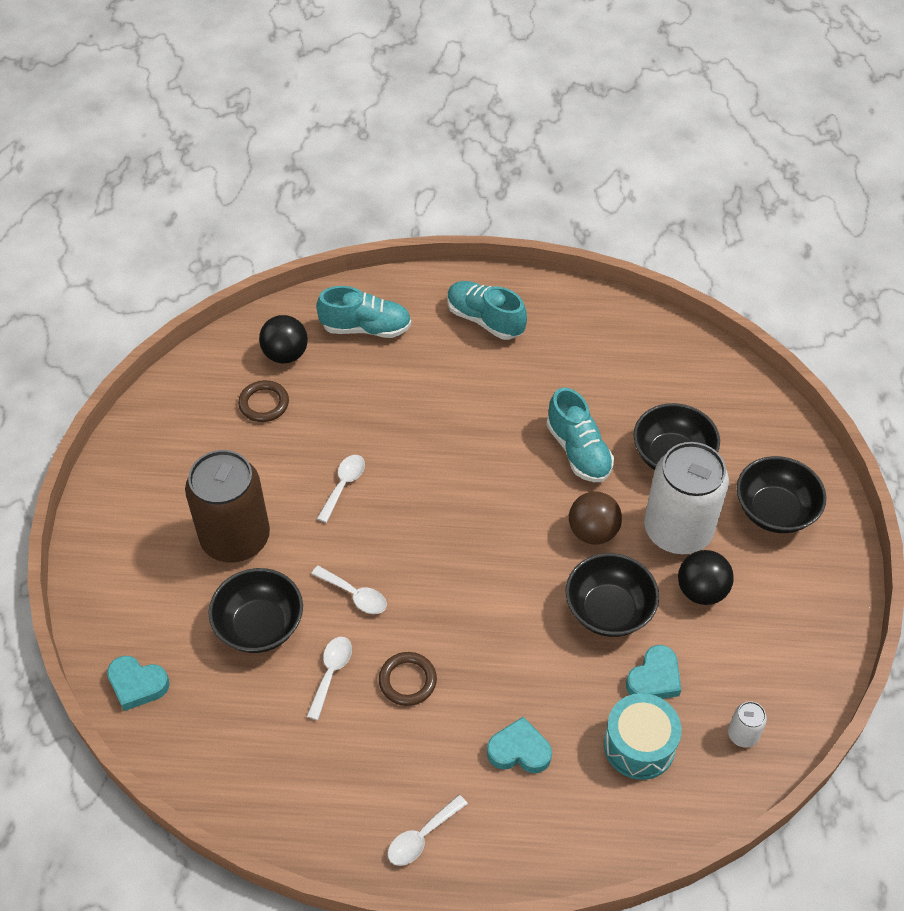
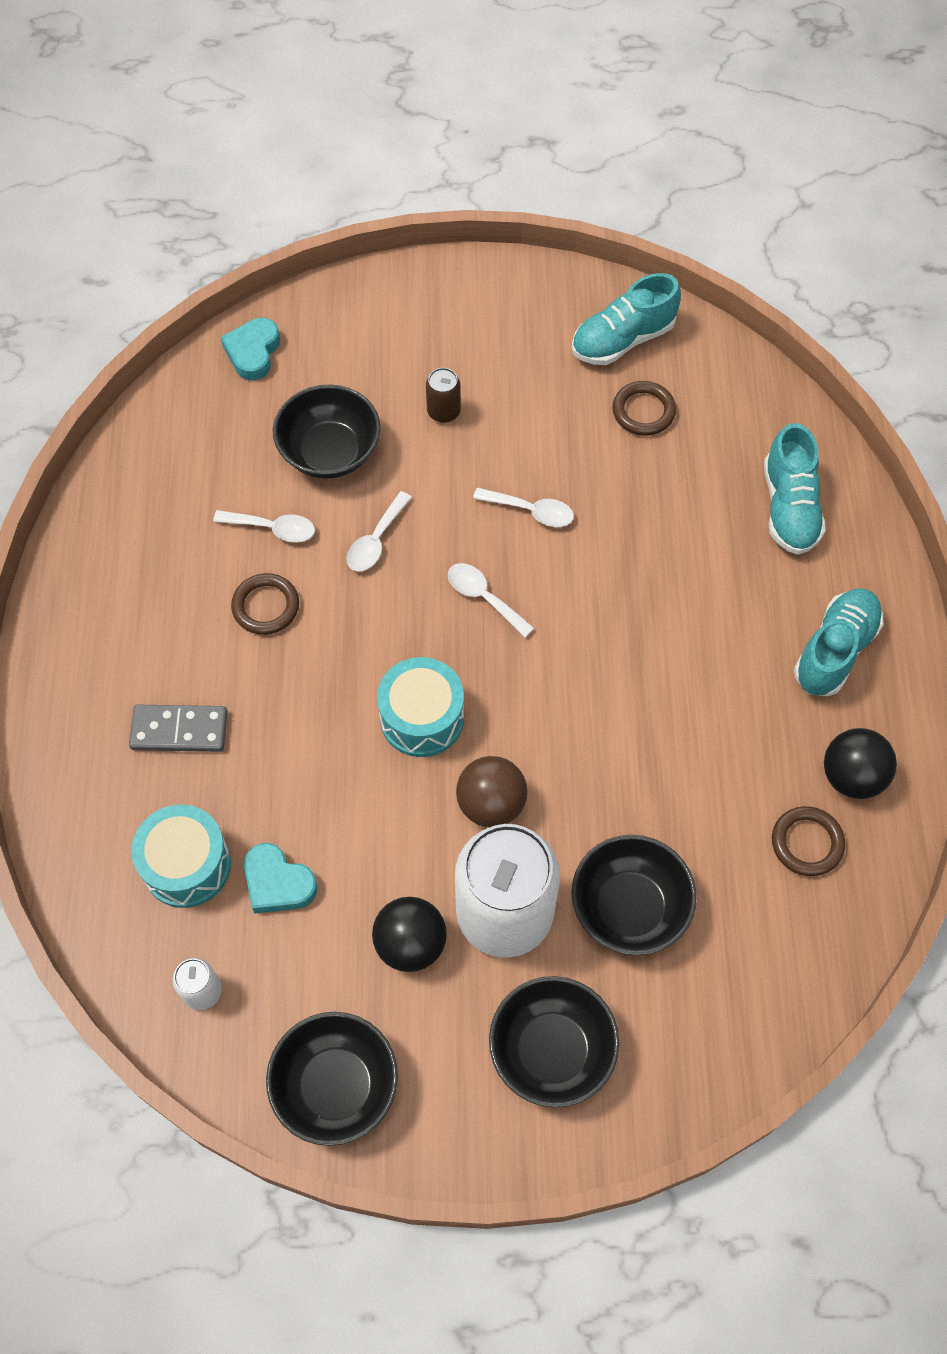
camera: 85 degrees right, 10 degrees up
(235, 538) = (443, 411): brown can -> brown can, size x0.41
(285, 354) = (726, 423): black ball -> black ball (852, 776)
(422, 836) = (78, 638): white spoon -> white spoon (484, 597)
(519, 572) = (422, 718): none -> turquoise drum
(519, 750) = (179, 730): turquoise heart -> grey domino
(578, 451) = (621, 782): turquoise shoe -> turquoise shoe (622, 340)
(608, 610) = (373, 826): black bowl -> black bowl (336, 1086)
(626, 354) = (807, 843): none -> brown ring

